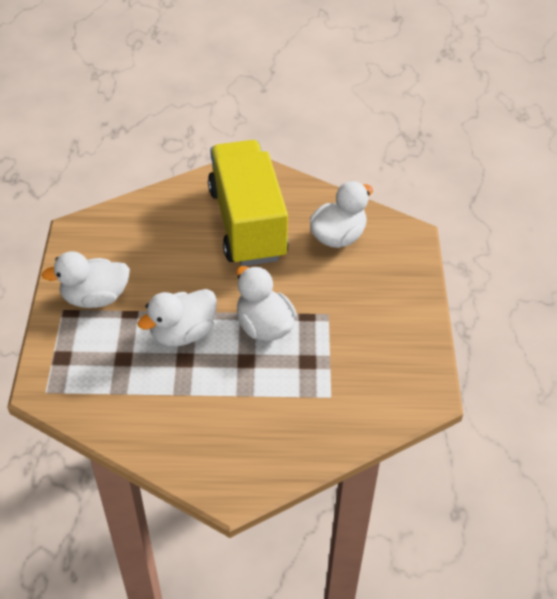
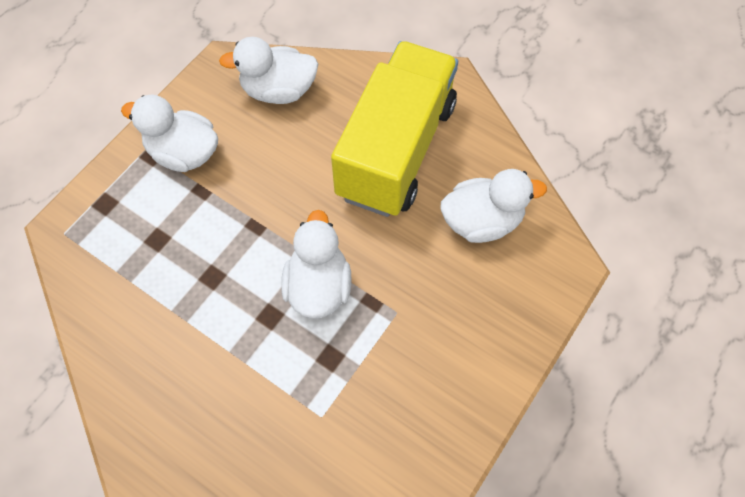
camera: 35 degrees right, 15 degrees up
(183, 333) = (233, 245): white duck -> white duck (278, 91)

